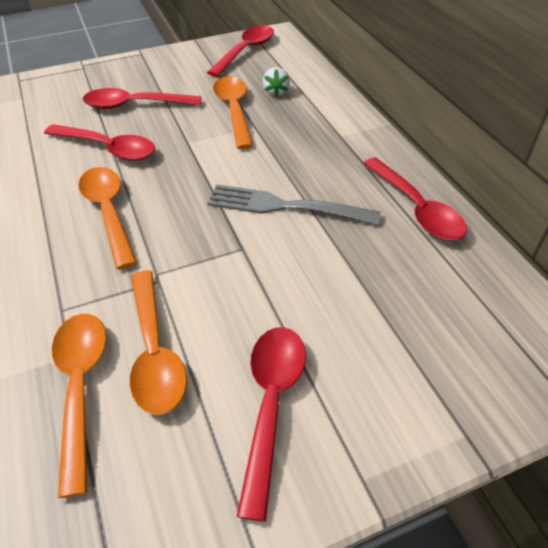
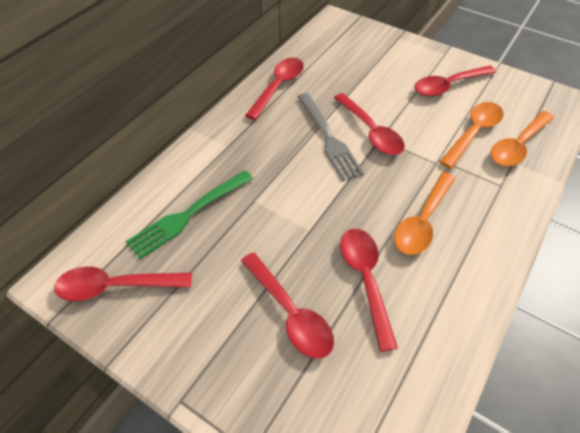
camera: 125 degrees left, 5 degrees up
(234, 110) = (240, 227): orange spoon -> none
(261, 247) = (371, 132): none -> red spoon
(276, 92) = (188, 215): white strawberry -> green fork

